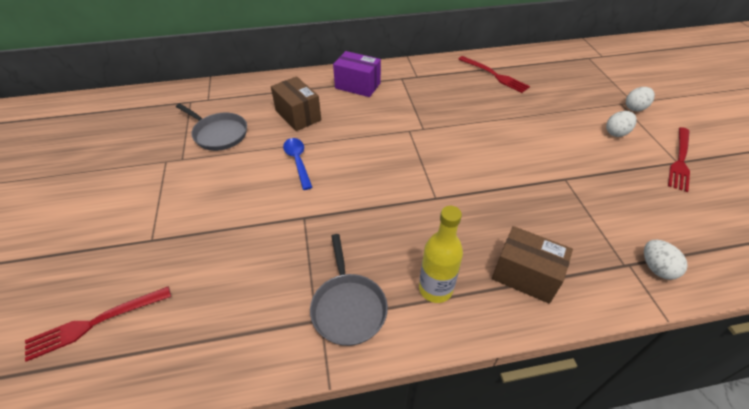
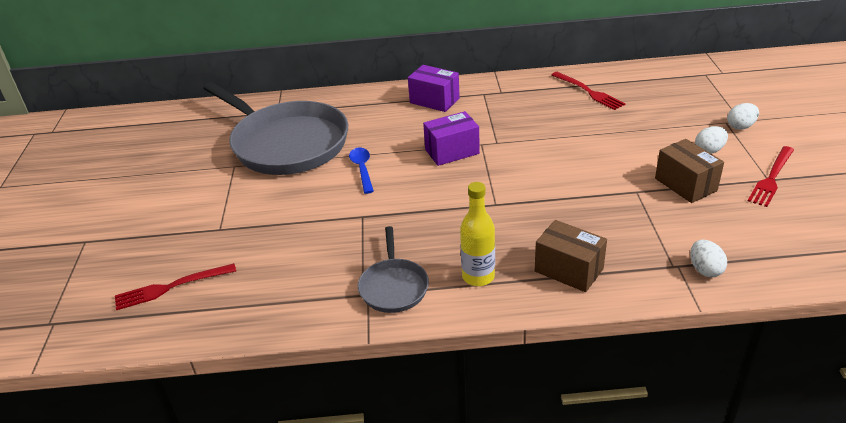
camera: 10 degrees right, 10 degrees down
(218, 134) = (286, 143): grey pan -> grey pan, size x2.14
(298, 115) = (368, 128): brown box -> brown box (685, 184)
(383, 139) = (452, 151): none -> purple box

